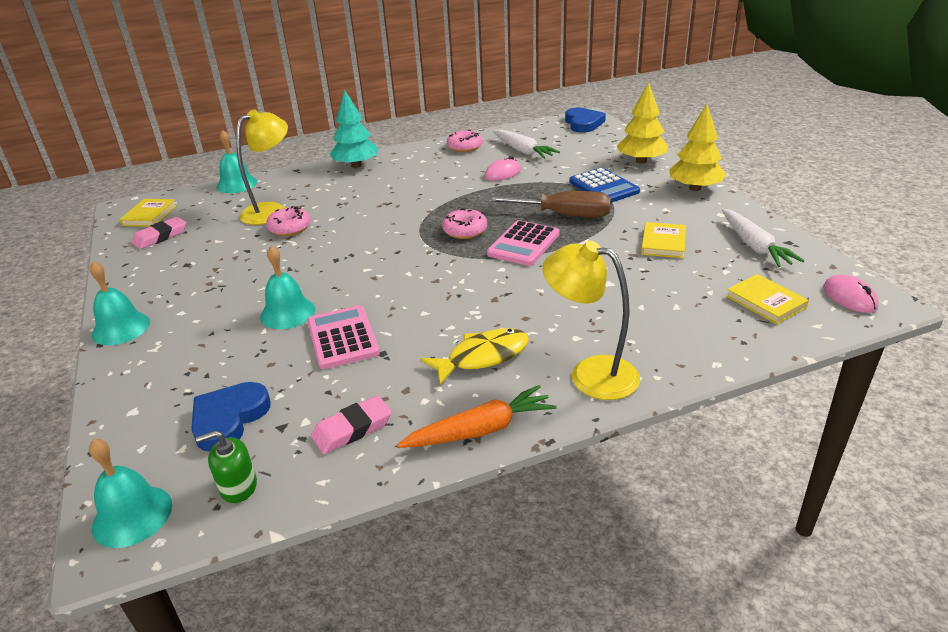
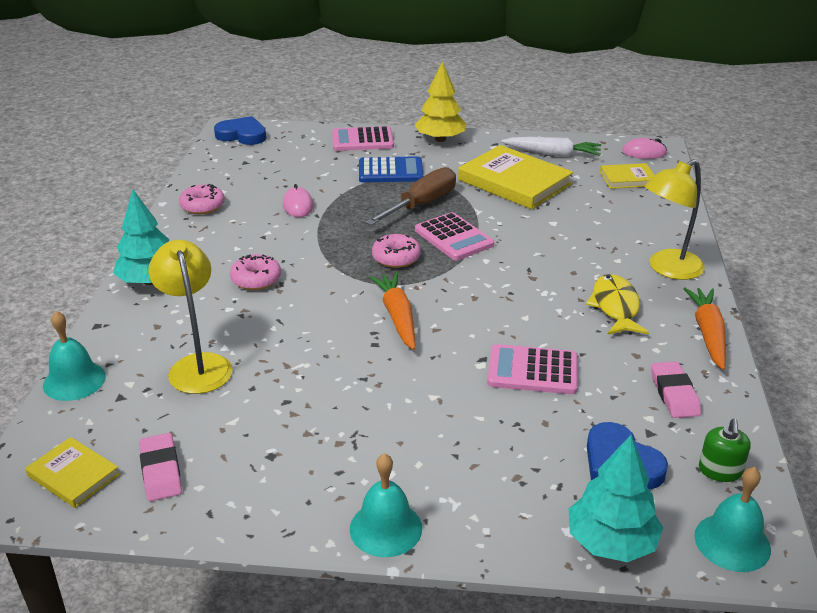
camera: 65 degrees left, 0 degrees up
(121, 438) = (611, 542): none -> turquoise tree
(287, 313) = (458, 395): turquoise bell -> none
(290, 228) = (264, 360): pink donut -> pink donut (256, 279)
(379, 257) = (397, 317): none -> orange carrot
(523, 151) = (260, 181): white carrot -> none
(641, 161) = (362, 140): yellow tree -> pink calculator
(663, 243) = (514, 182): yellow book -> yellow book, size x1.90

